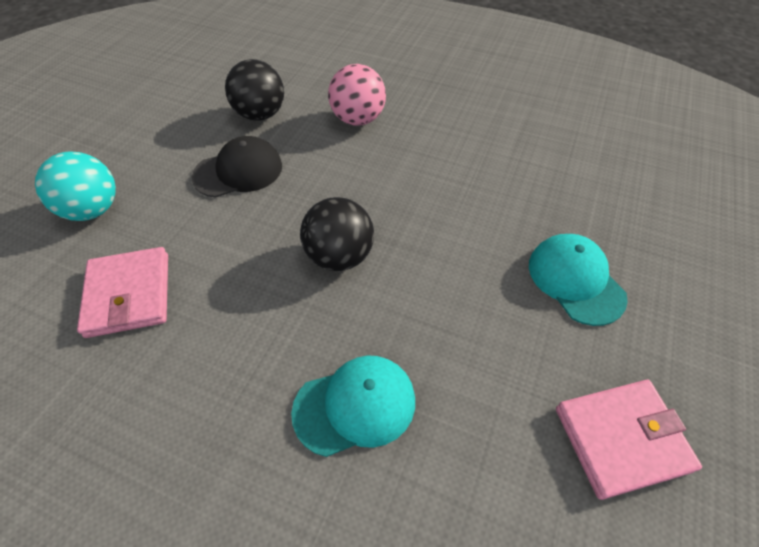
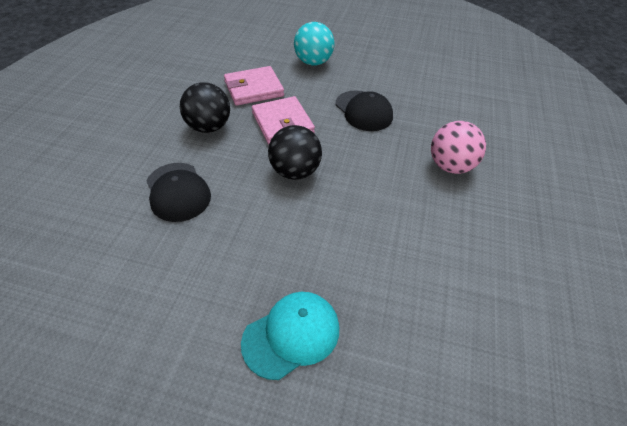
camera: 80 degrees right, 5 degrees down
(260, 114) = (429, 111): black ball -> black ball (209, 127)
(355, 406) = (178, 192): turquoise cap -> black cap
(621, 439) = (135, 354): pink wallet -> pink wallet (282, 123)

